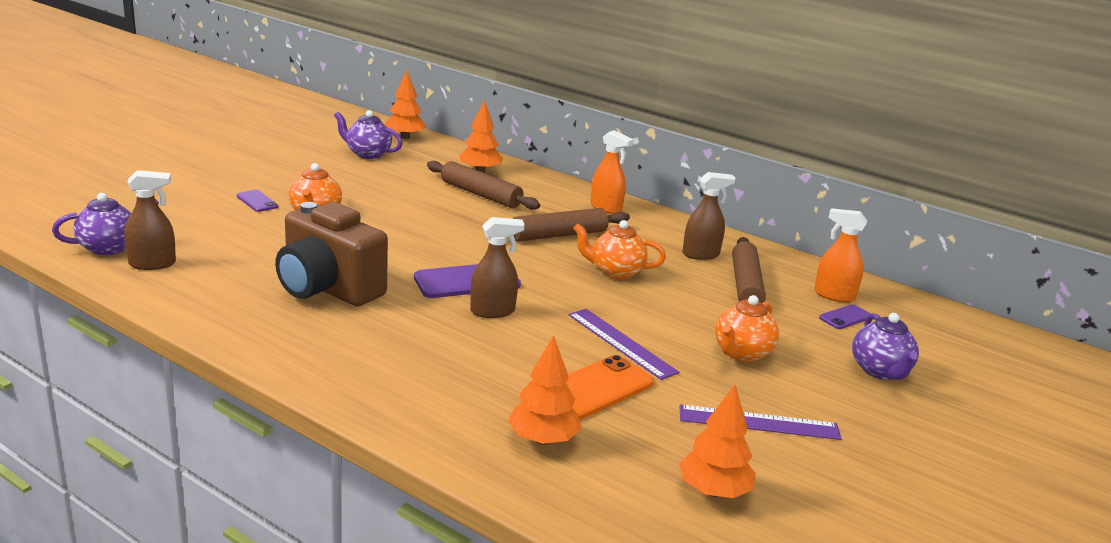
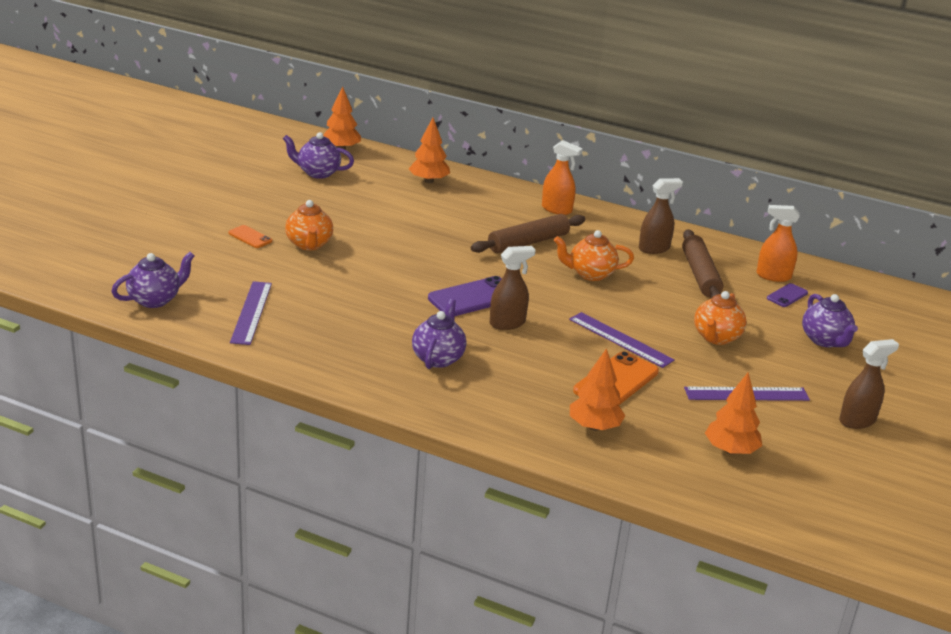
camera: 10 degrees left, 5 degrees up
(152, 264) = (202, 311): brown spray bottle -> brown spray bottle (857, 421)
(205, 270) = (251, 312): none -> purple ruler
(257, 201) = (250, 237): purple phone -> orange phone
(328, 289) = (363, 318): brown camera -> none
(389, 339) = (438, 358): none -> purple teapot
(480, 194) = (442, 207): brown rolling pin -> none

